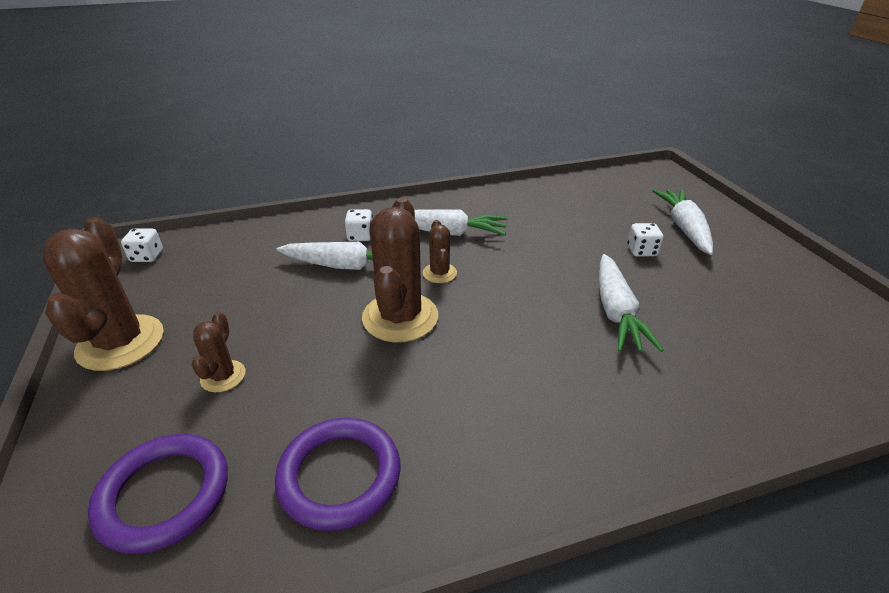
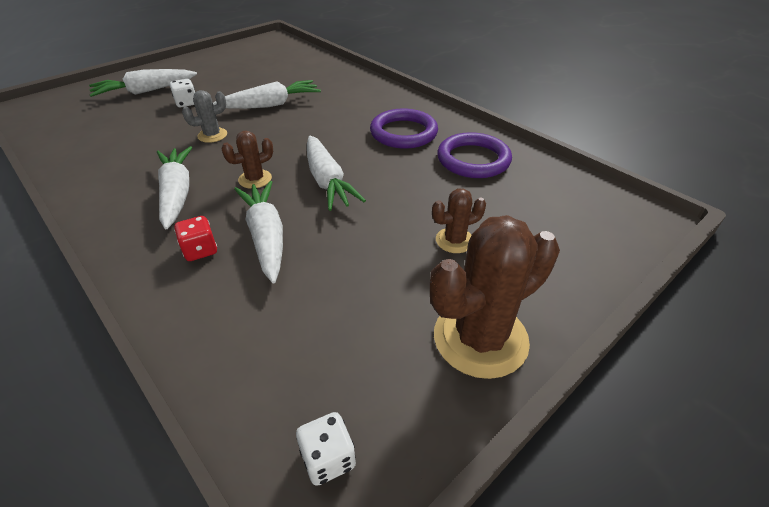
camera: 115 degrees left, 5 degrees up
(164, 494) = (549, 213): purple ring -> purple ring (403, 133)
(360, 236) = (200, 250): white dice -> red dice
(400, 317) = (327, 181): brown cactus -> white carrot
(548, 259) = (212, 135): none -> grey cactus

